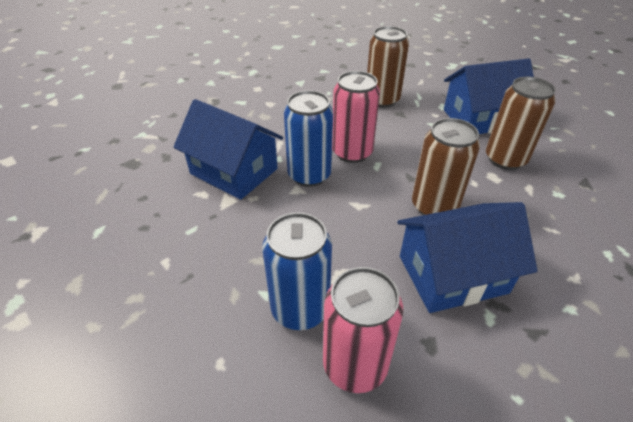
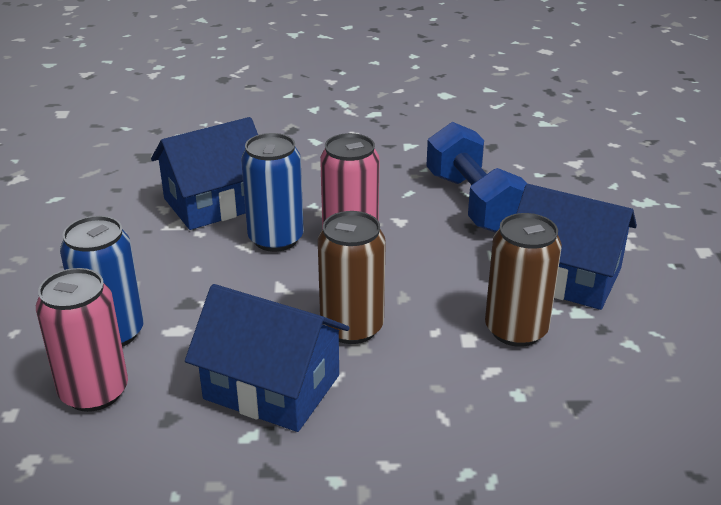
camera: 40 degrees right, 10 degrees down
(234, 171) = (215, 203): blue house -> blue house turned 75 degrees clockwise
(382, 100) = (474, 203): brown can -> blue dumbbell

